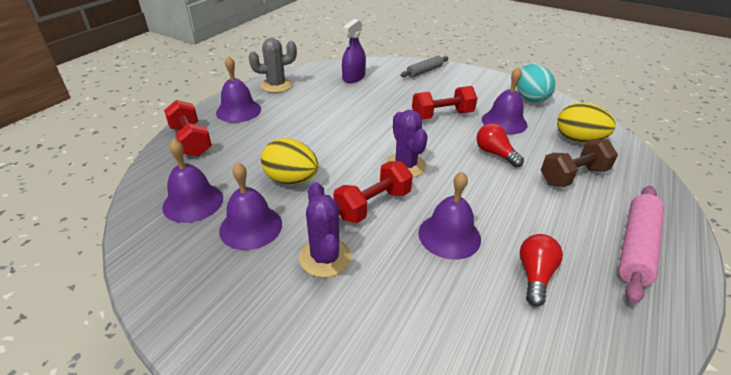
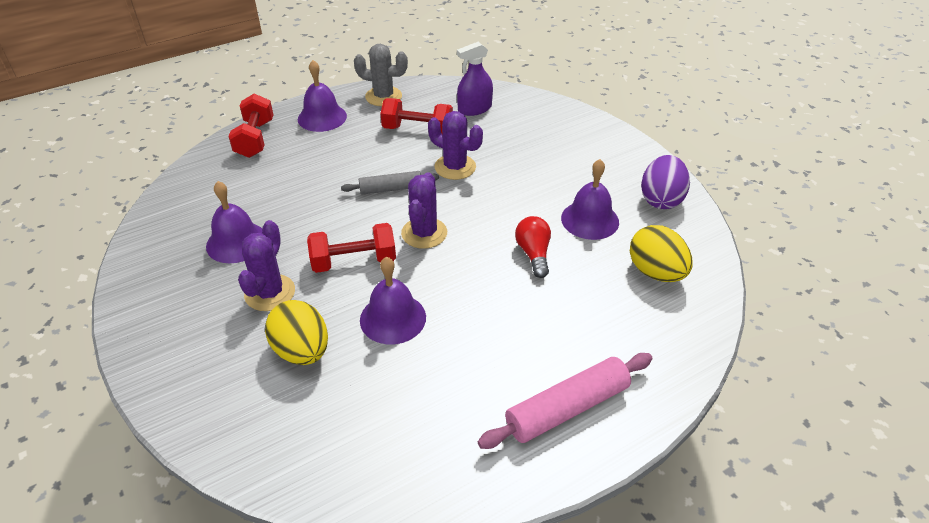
camera: 30 degrees right, 5 degrees up
(193, 202) = (211, 202): purple bell -> none
(291, 180) = (306, 209): yellow egg -> yellow egg (302, 351)
(380, 116) = (455, 167): none -> purple cactus
(424, 71) = (566, 123): grey rolling pin -> grey rolling pin (391, 189)
(442, 115) = (525, 188): red dumbbell -> red dumbbell (417, 130)
(530, 98) = (661, 199): turquoise egg -> purple egg
(535, 275) = (431, 387): red light bulb -> none
(573, 176) = (593, 311): brown dumbbell -> none

